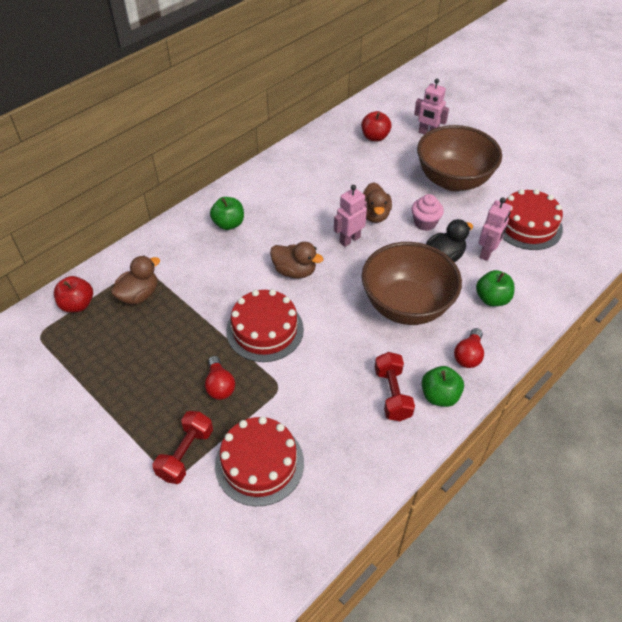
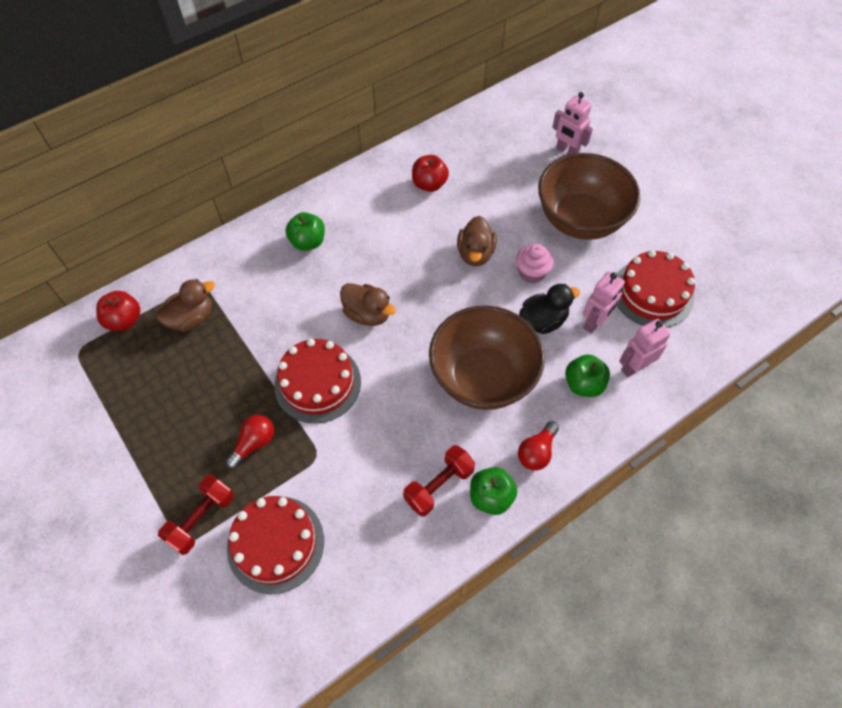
camera: 10 degrees right, 10 degrees up
(219, 385) = (254, 443): red light bulb -> red light bulb turned 135 degrees counterclockwise
(349, 239) = (439, 282): pink robot -> pink robot (634, 367)
(375, 137) = (502, 148): red apple -> red apple (429, 184)
(392, 394) = (439, 486): red dumbbell -> red dumbbell turned 45 degrees clockwise

